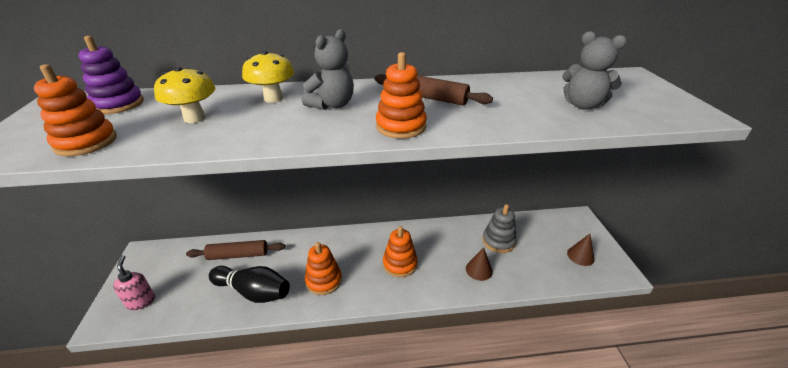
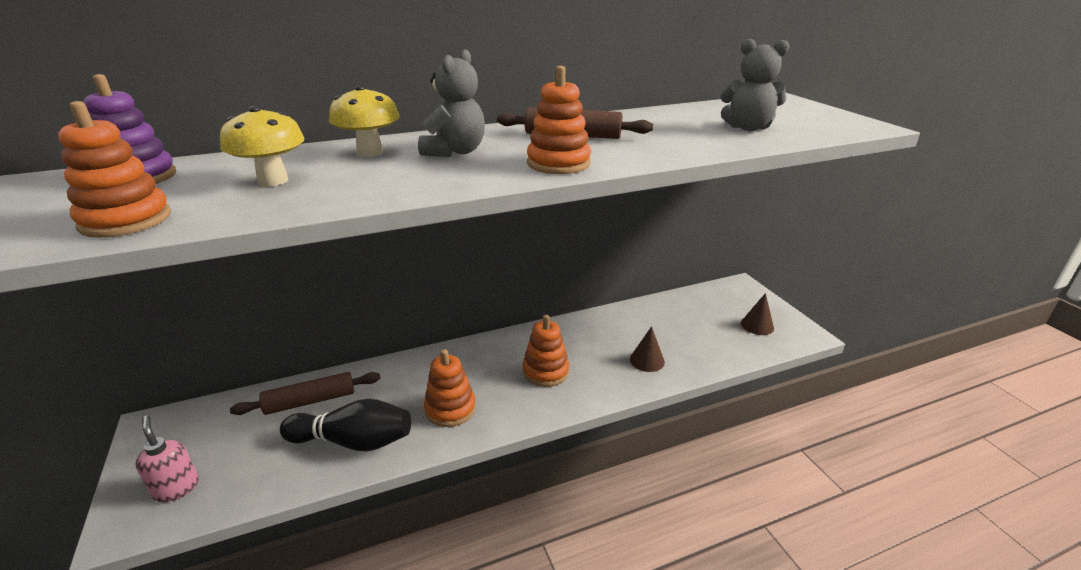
camera: 15 degrees left, 5 degrees down
(498, 241) = (658, 325): grey stacking toy -> none

